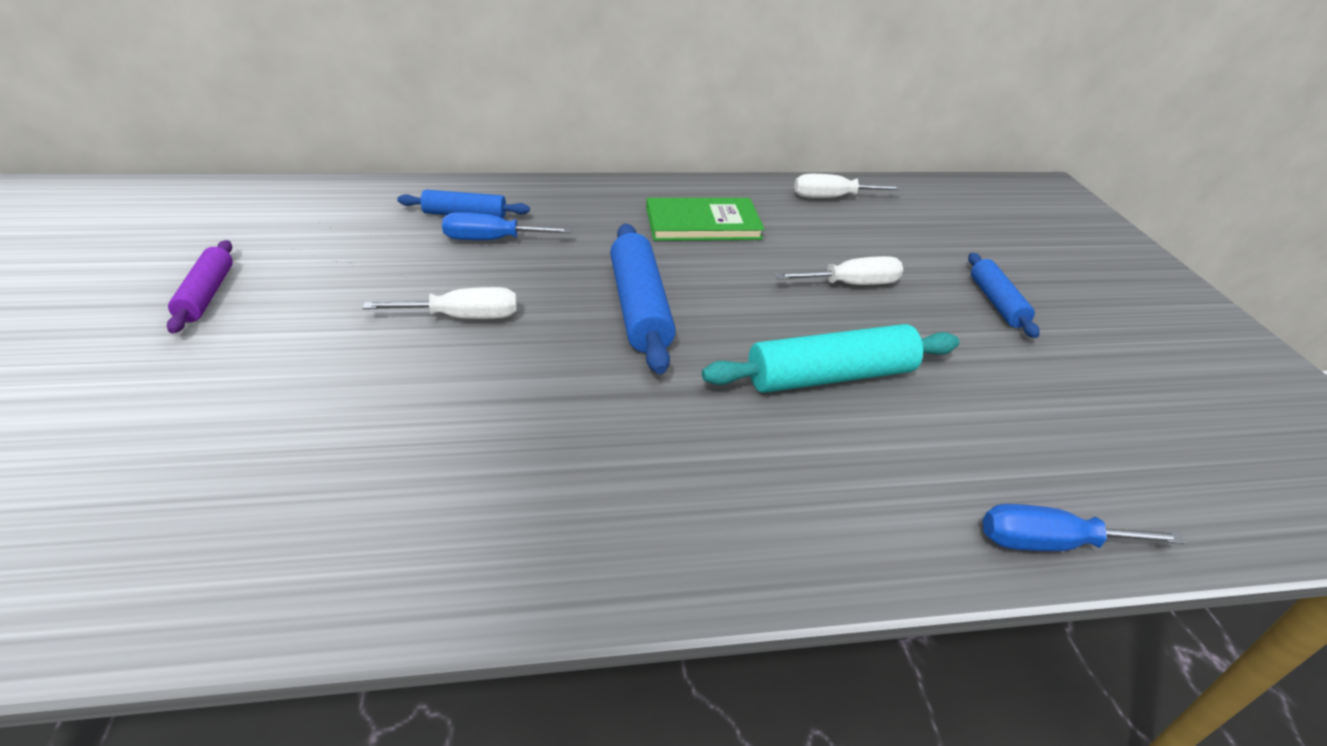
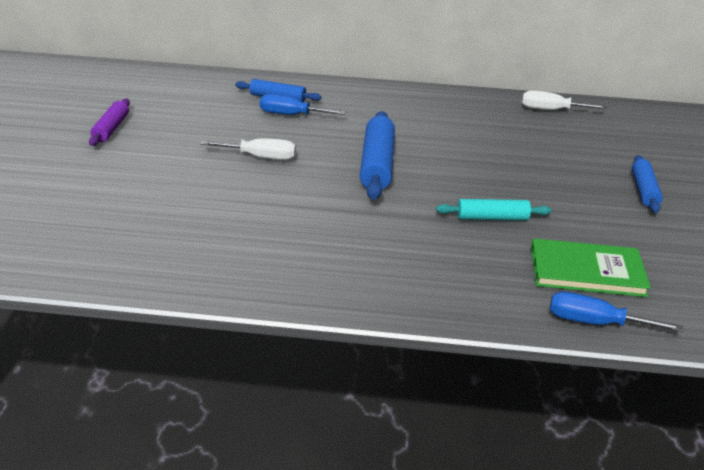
camera: 15 degrees right, 5 degrees down
(703, 223) = (443, 118): green book -> green book (586, 271)
(830, 376) = (492, 218): turquoise rolling pin -> turquoise rolling pin, size x0.61
(851, 284) = (536, 167): white screwdriver -> none

